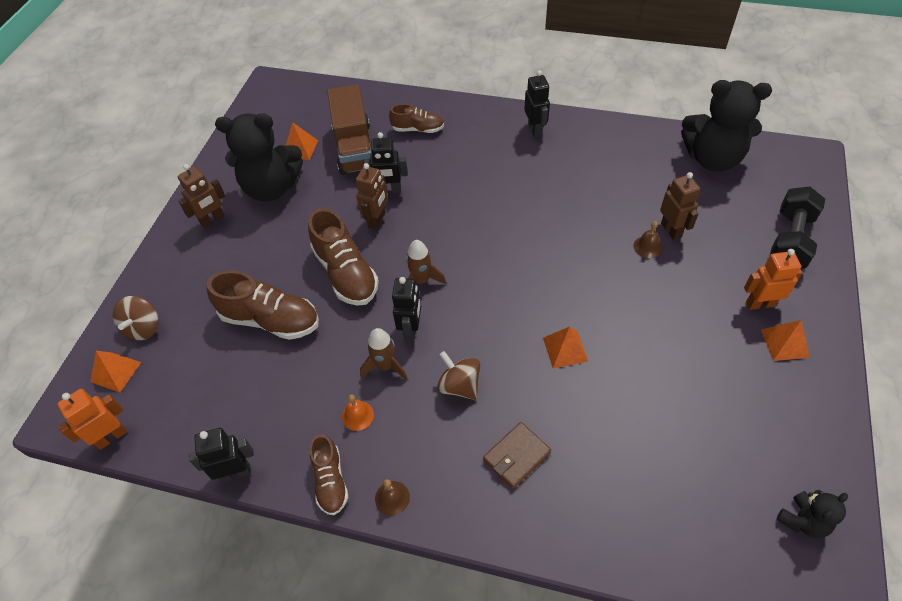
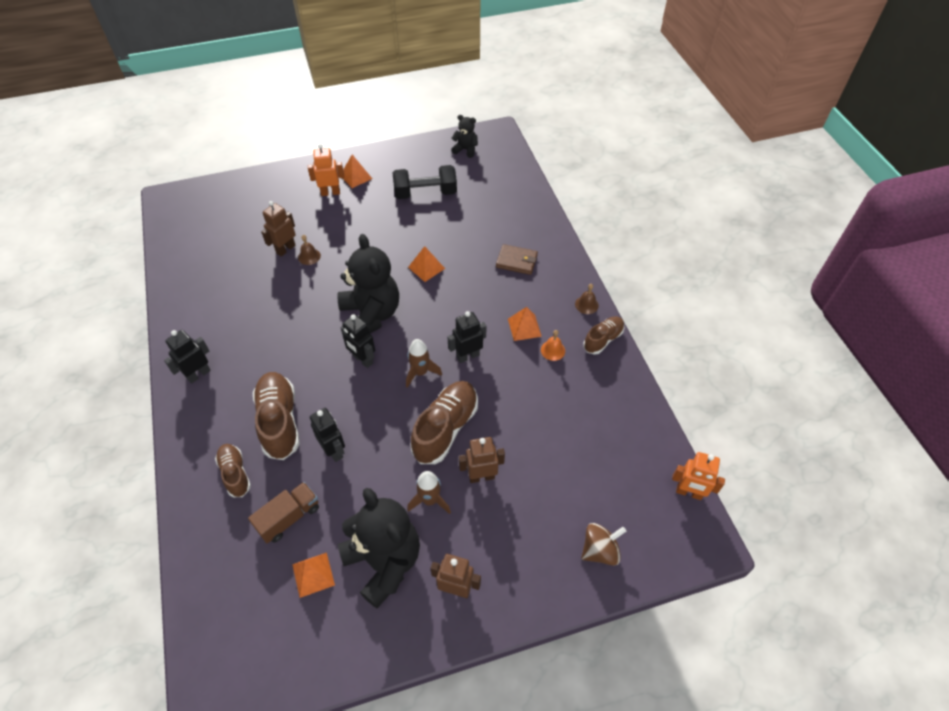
camera: 125 degrees left, 0 degrees up
(116, 372) = (648, 537): orange pyramid -> orange pyramid (524, 327)
(235, 472) = (642, 394): black robot -> black robot (362, 360)
(270, 320) = (523, 454): brown shoe -> brown shoe (279, 421)
(354, 148) = (289, 518): brown truck -> brown truck, size x0.63
(377, 220) = (375, 439): brown robot -> brown robot (481, 476)
(385, 366) = (507, 355): brown rocket -> brown rocket (430, 500)
(459, 385) = (491, 308): brown spinning top -> none
(712, 159) = (192, 248): black teddy bear -> black teddy bear (371, 315)
(760, 303) = (330, 192): orange robot -> orange robot turned 120 degrees clockwise
(790, 240) = (265, 191): black dumbbell -> black dumbbell (425, 193)

